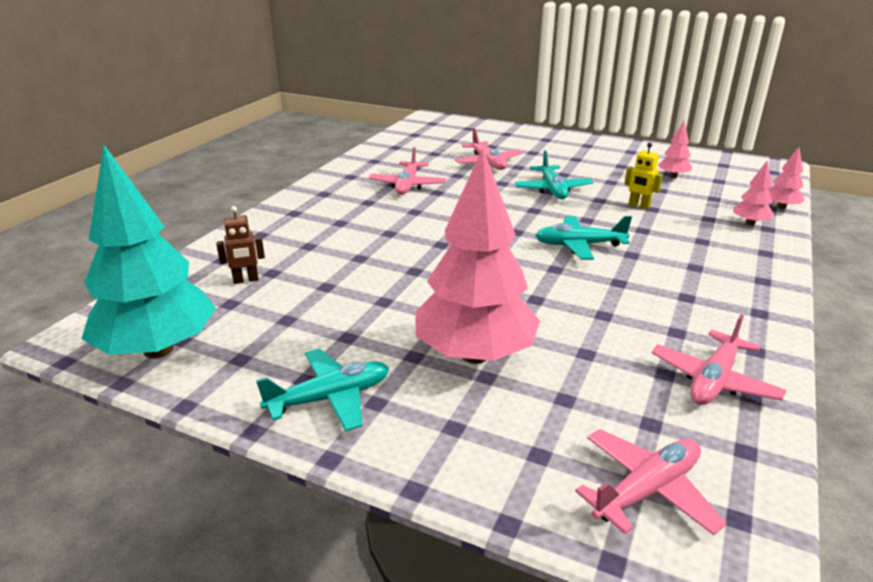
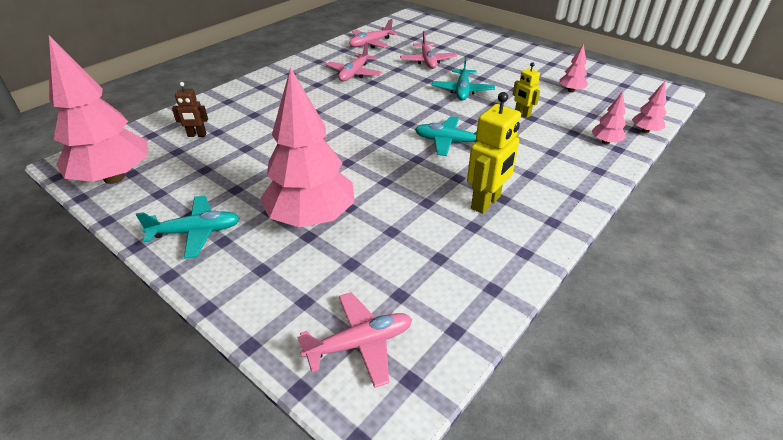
camera: 15 degrees right, 10 degrees up
(158, 350) = (114, 178): turquoise tree -> pink tree
(672, 304) = (486, 202): none -> yellow robot
(714, 380) = (472, 270): pink plane -> pink plane (370, 43)

